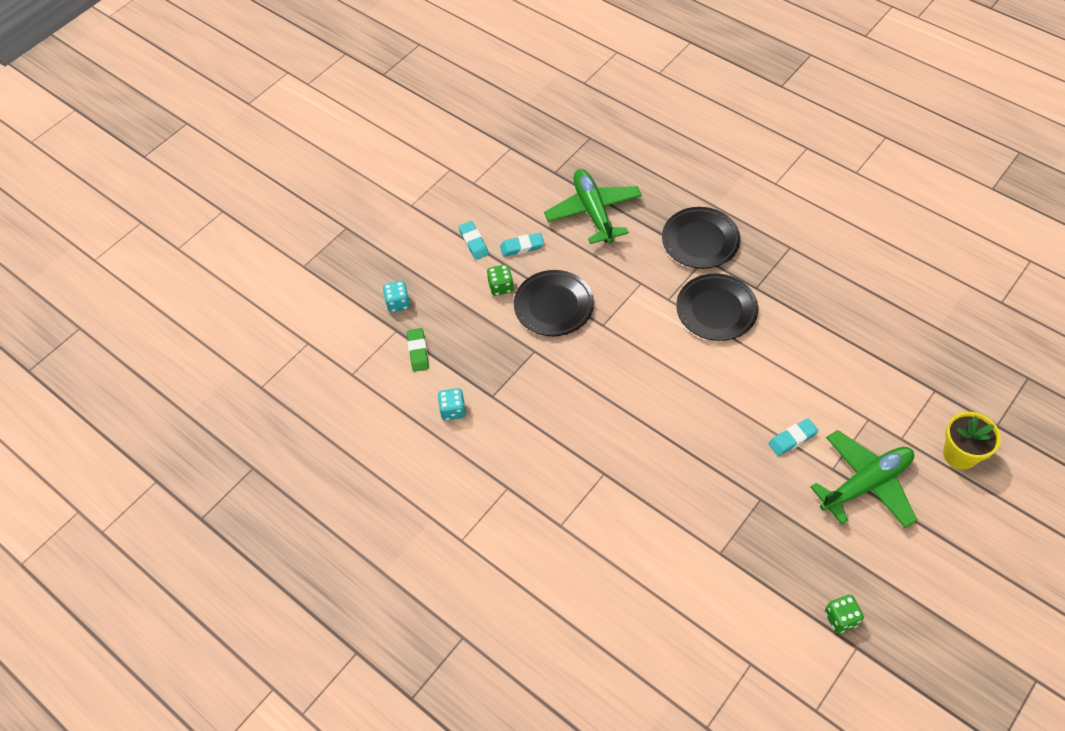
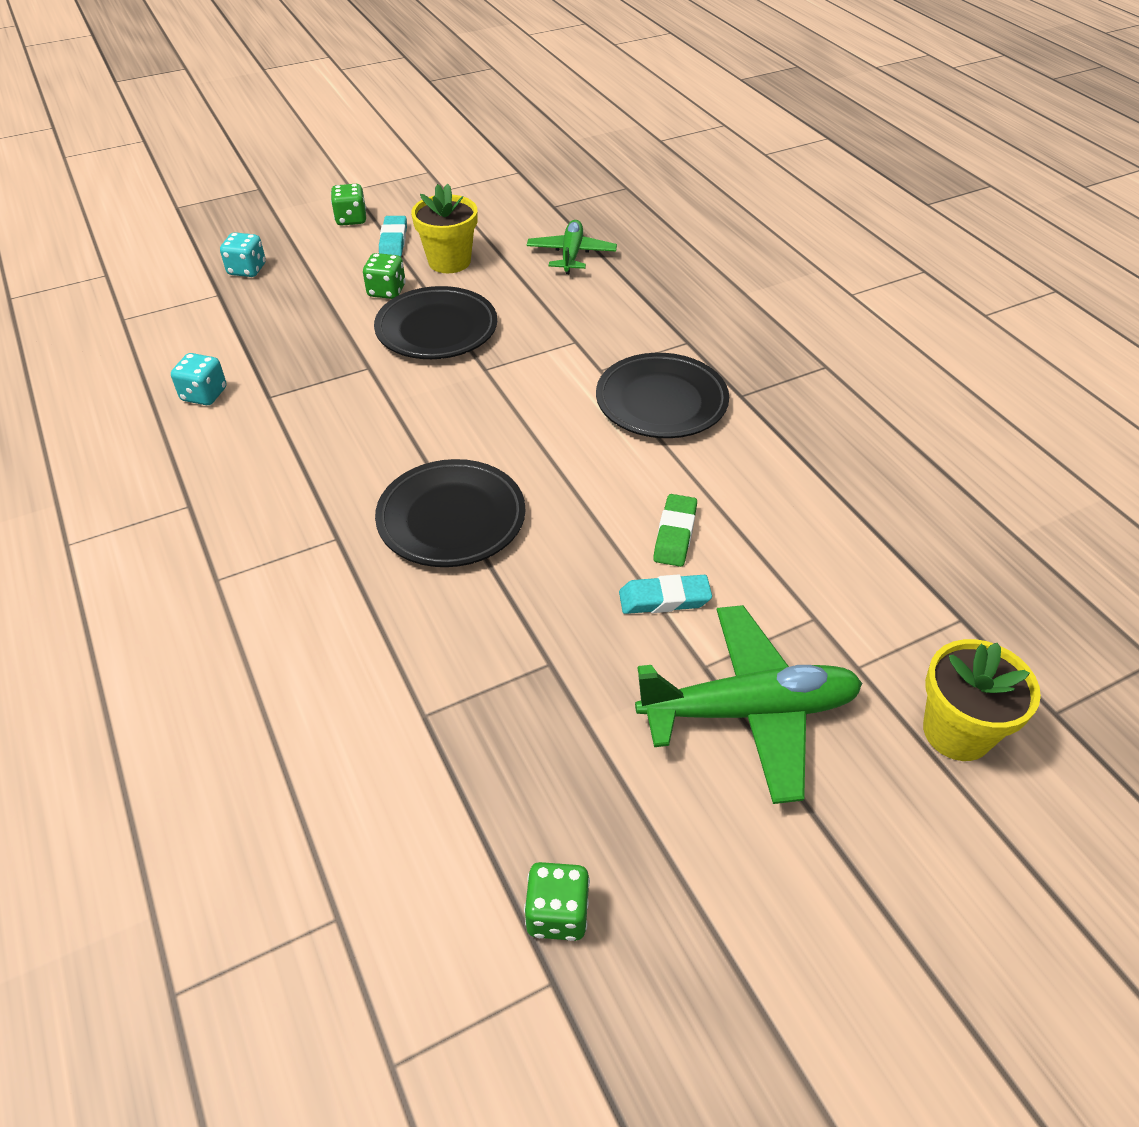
camera: 20 degrees right, 10 degrees down
(418, 351) = (223, 322): green eraser -> green eraser (675, 534)
(431, 233) = (351, 219): none -> green dice
(522, 247) = (449, 261): turquoise eraser -> yellow flower pot
(593, 212) = (571, 254): green plane -> green plane, size x0.61
(700, 241) = (695, 322): black plate -> black plate (451, 519)

